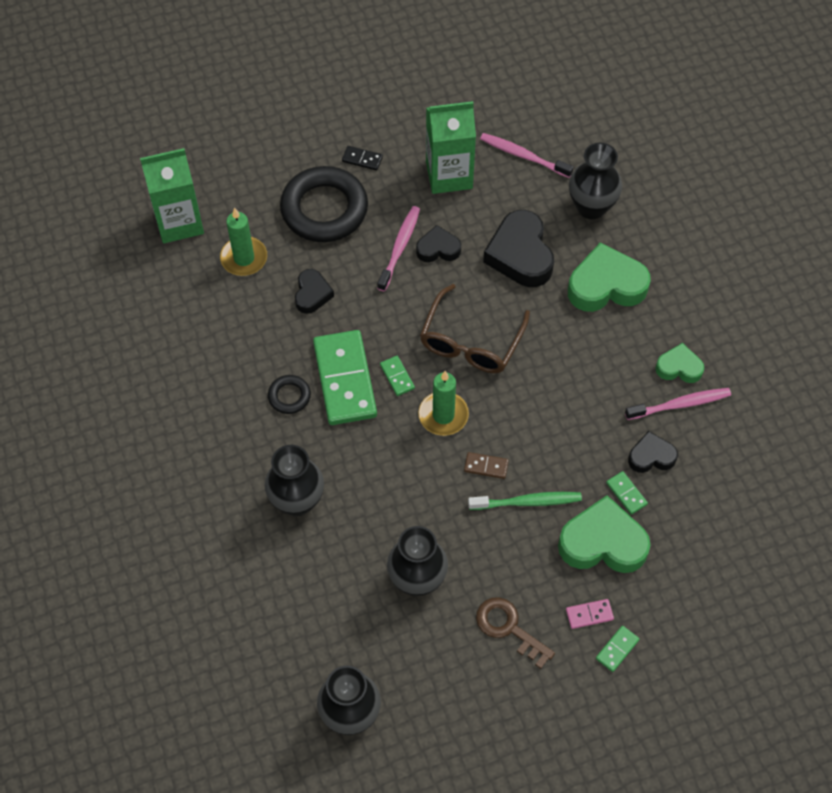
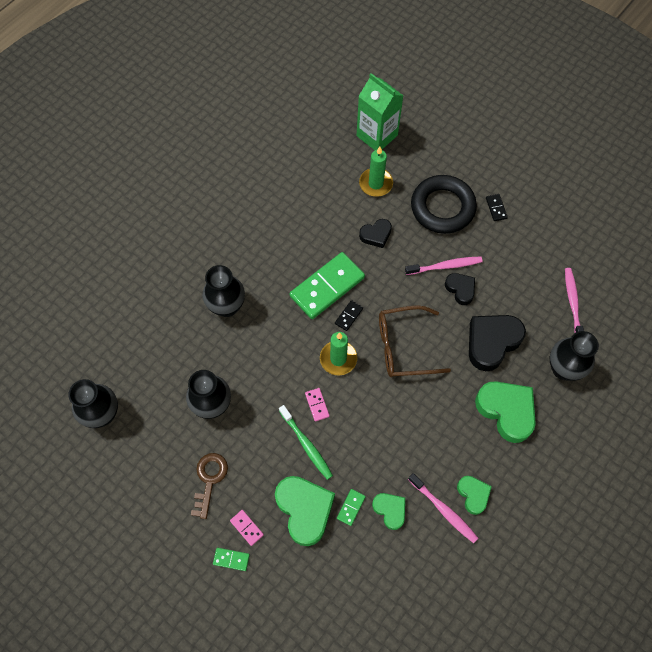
camera: 60 degrees right, 5 degrees up
(289, 396) = (296, 262): black ring -> none
(397, 377) = (348, 316): green domino -> black domino
(449, 175) = (522, 265): green carton -> none
(486, 466) = (317, 405): brown domino -> pink domino
(651, 456) = (390, 510): black heart -> green heart

